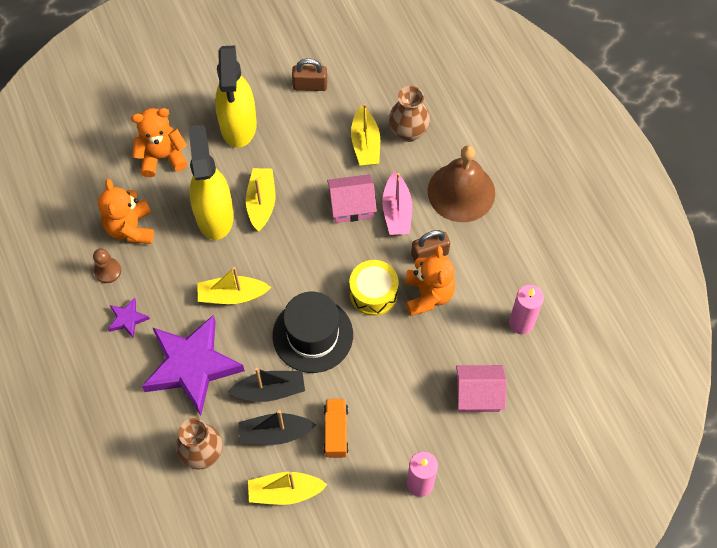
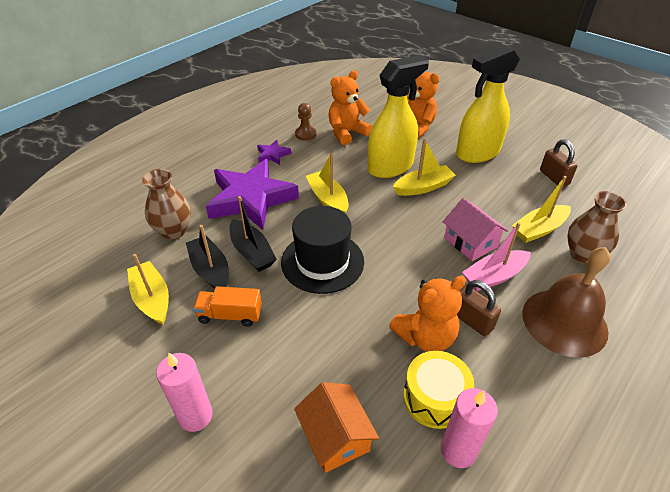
camera: 65 degrees right, 20 degrees down
(336, 431) = (230, 315): orange truck -> orange truck turned 150 degrees counterclockwise
(373, 293) = (394, 290): yellow drum -> yellow drum (434, 398)
(478, 394) = (335, 437): pink house -> orange house

